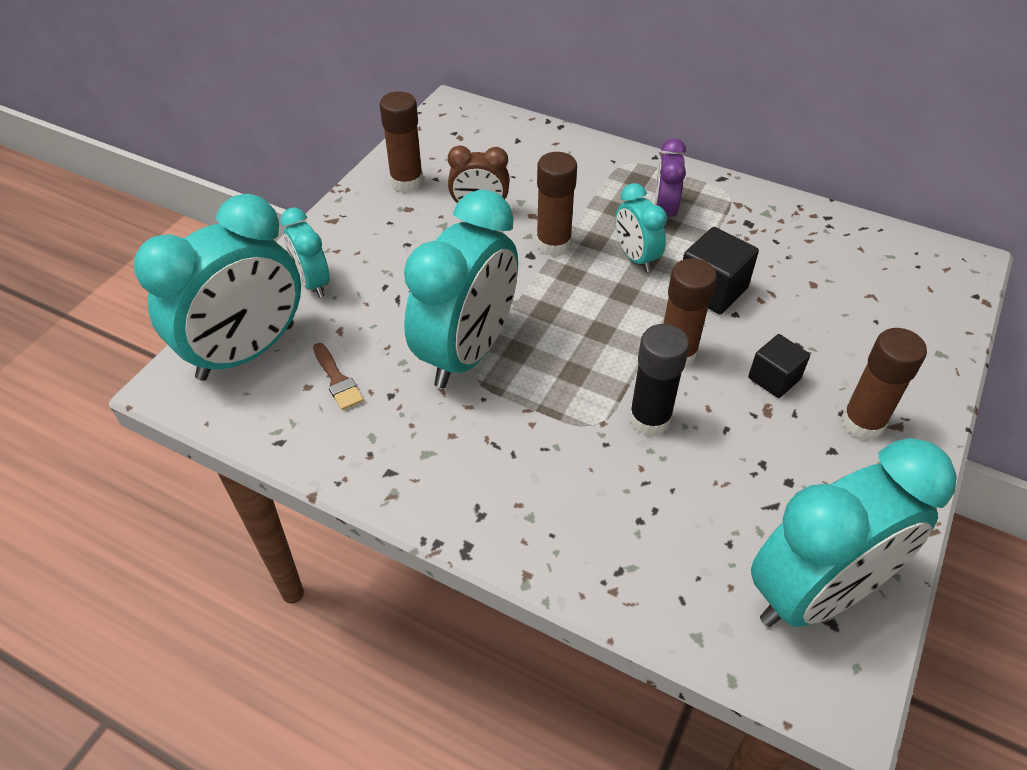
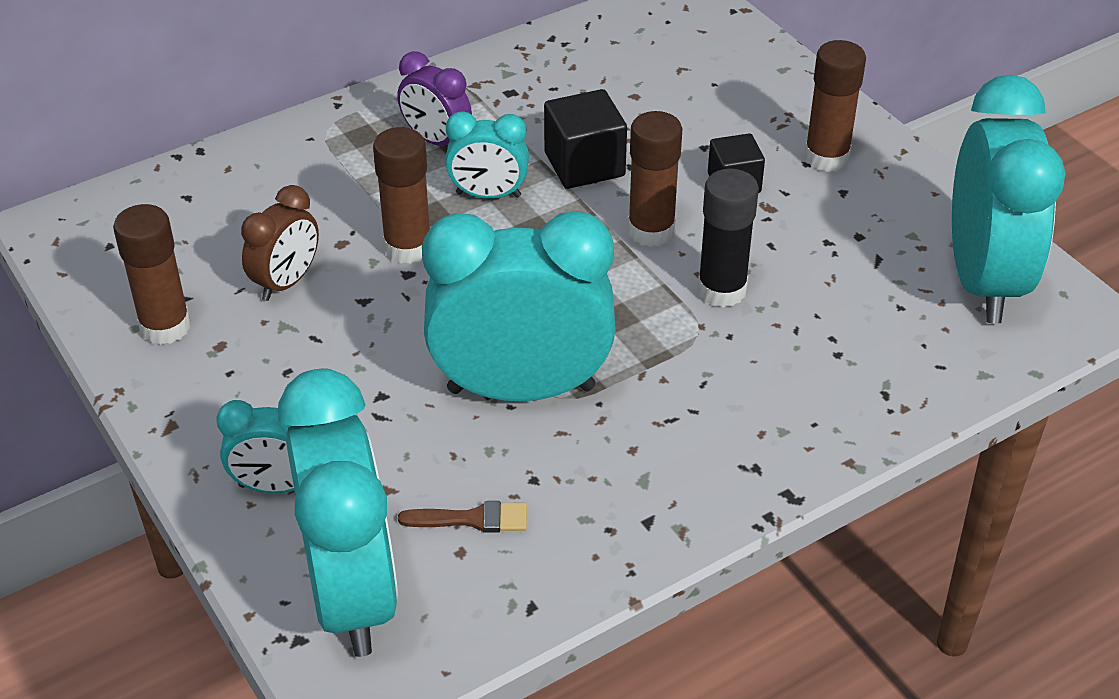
camera: 60 degrees left, 5 degrees down
(467, 353) = (521, 389): turquoise clock -> turquoise clock turned 60 degrees counterclockwise

